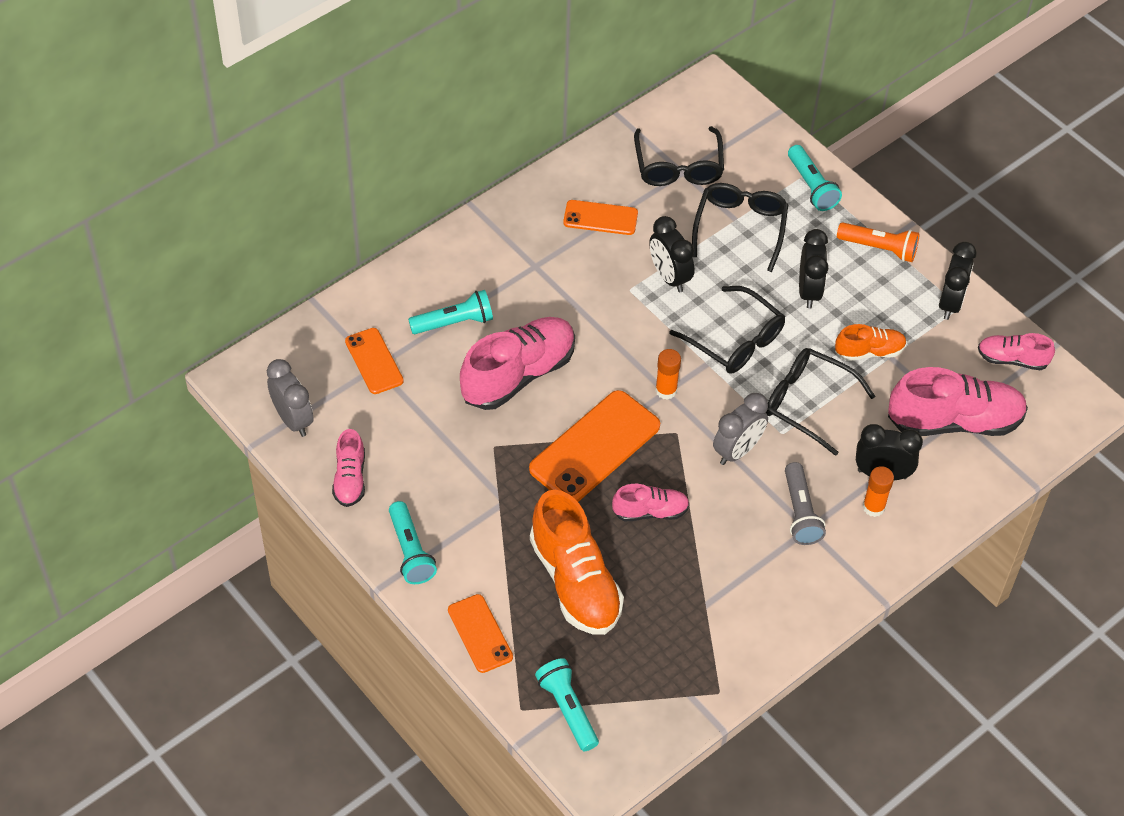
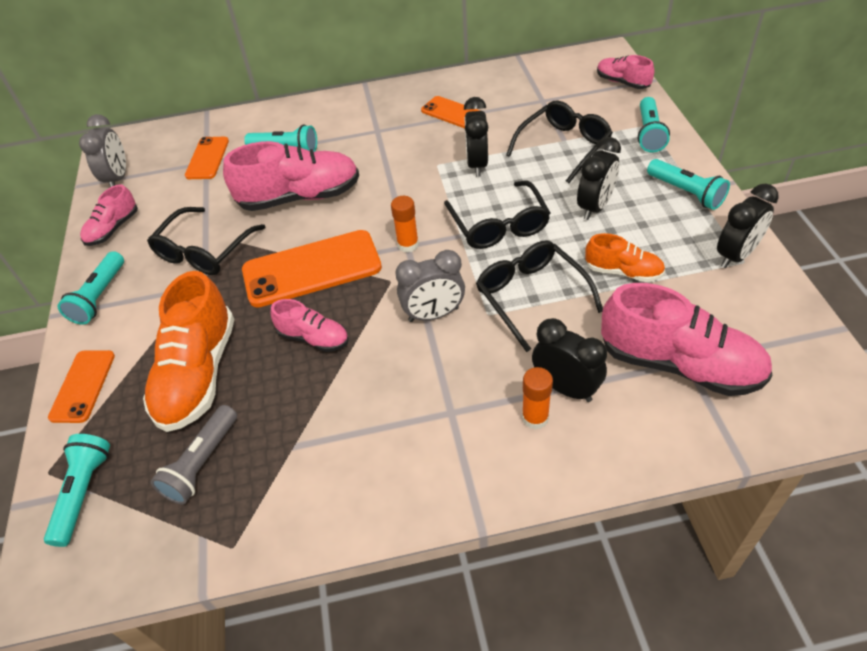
camera: 35 degrees right, 5 degrees down
(678, 166) = (541, 96): black glasses -> black glasses (204, 251)
(800, 512) = (453, 393): grey flashlight -> grey flashlight (202, 463)
(879, 248) = (686, 193): orange flashlight -> turquoise flashlight
(1012, 359) = (781, 326): pink shoe -> pink shoe (622, 82)

